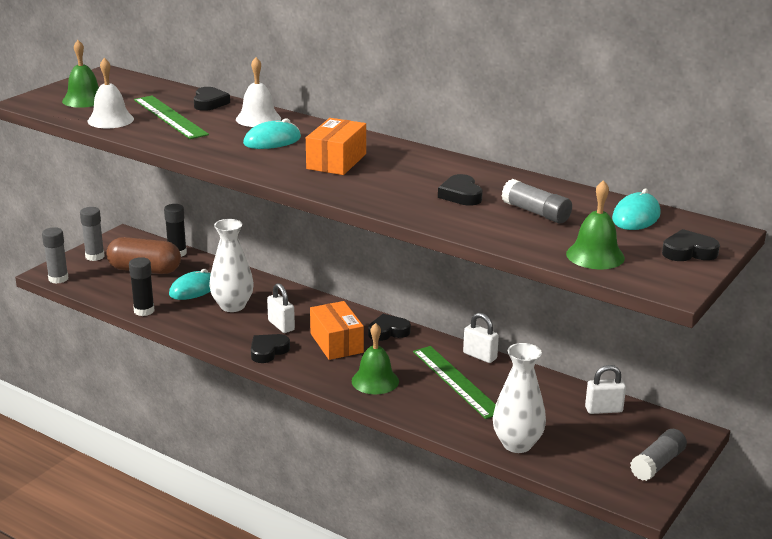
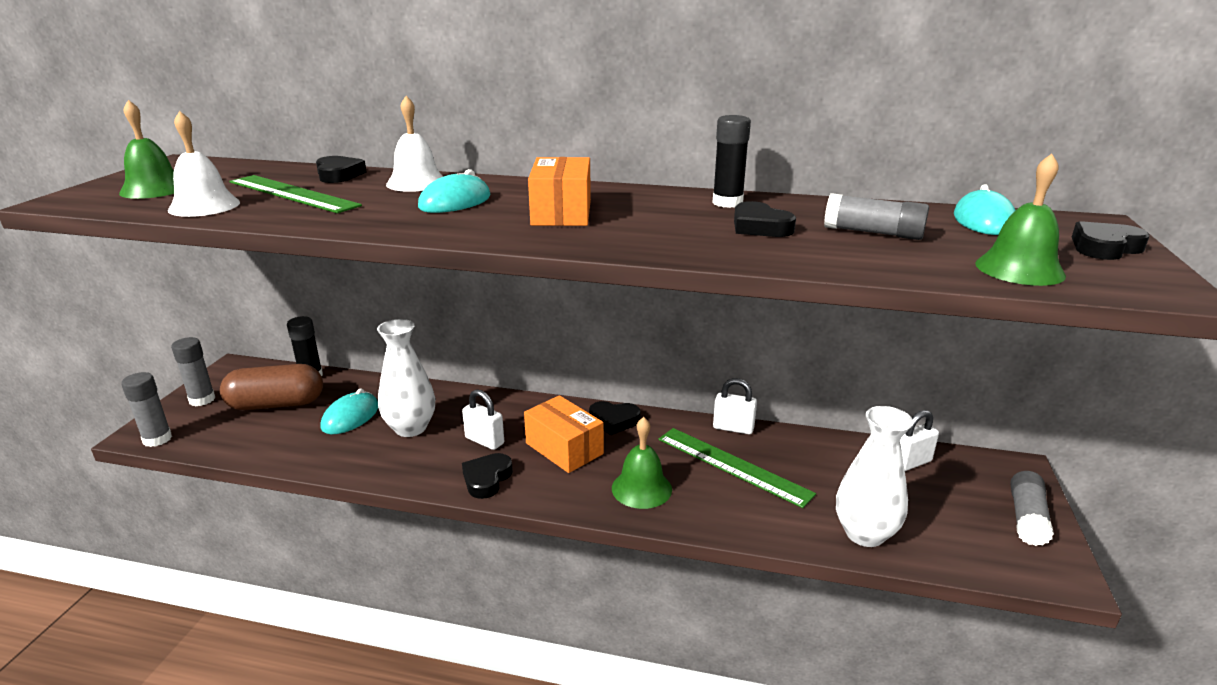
camera: 20 degrees left, 0 degrees up
(144, 311) = (295, 459): black glue stick -> black glue stick (727, 203)
(388, 331) = (614, 421): black heart -> black heart turned 135 degrees counterclockwise

